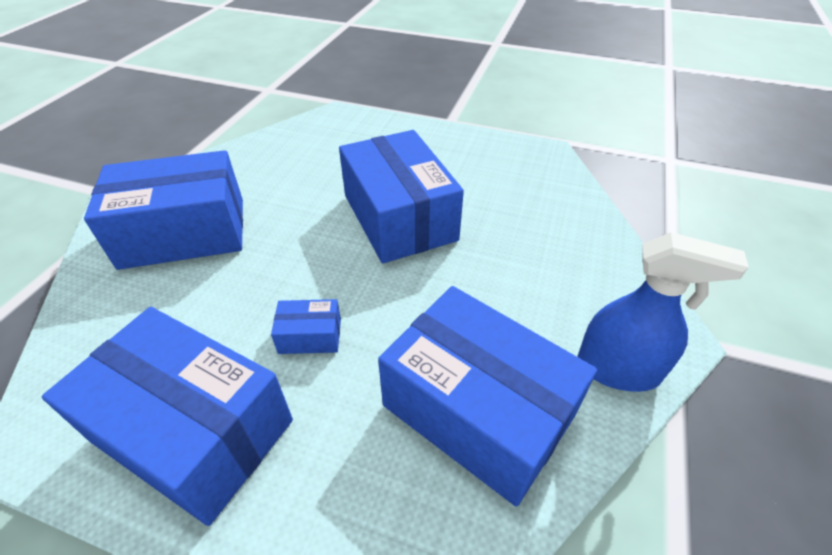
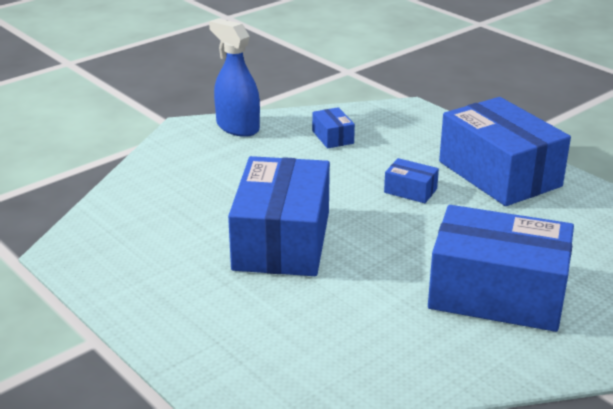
camera: 150 degrees left, 15 degrees down
(477, 410) = (333, 137): blue box -> blue box, size x0.42

